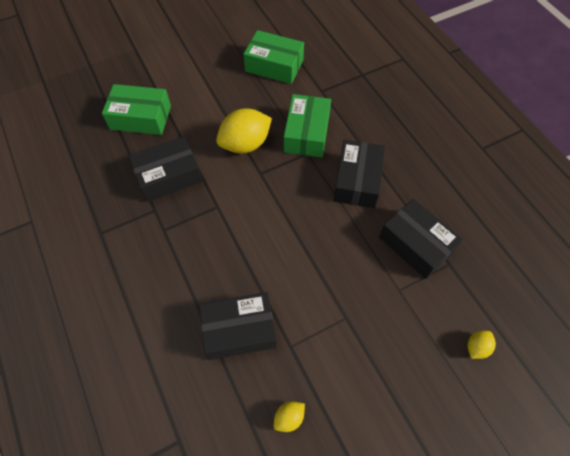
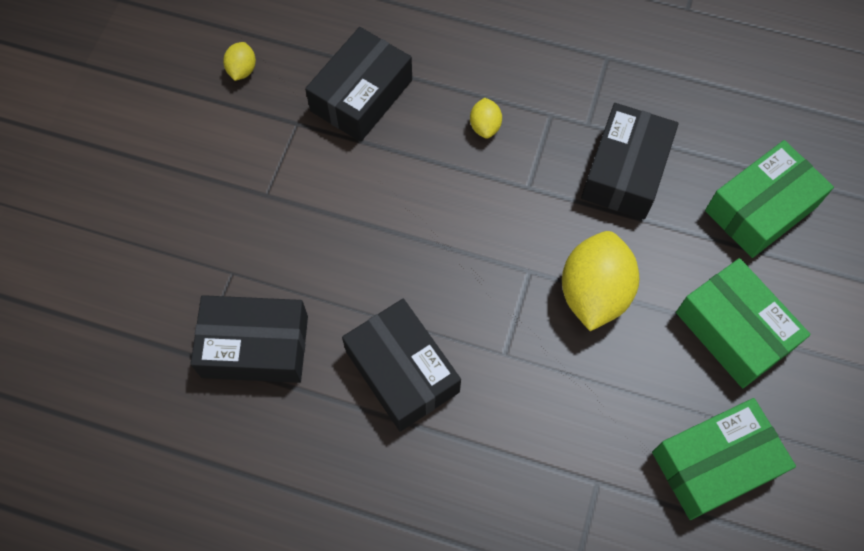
camera: 135 degrees right, 5 degrees up
(307, 133) = (537, 384): green box -> green box (734, 330)
(476, 347) = (100, 282): yellow lemon -> yellow lemon (485, 126)

